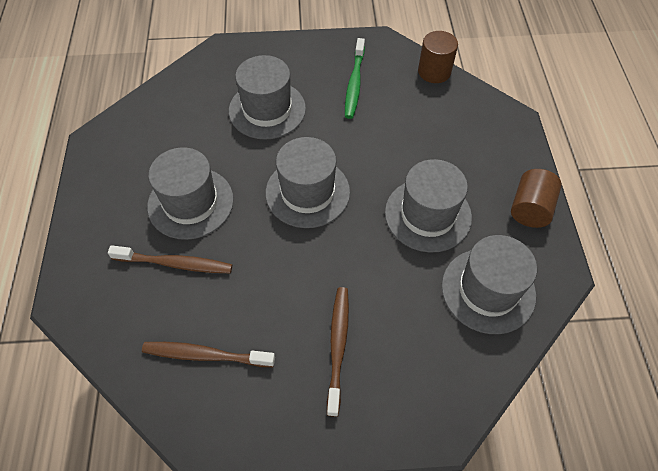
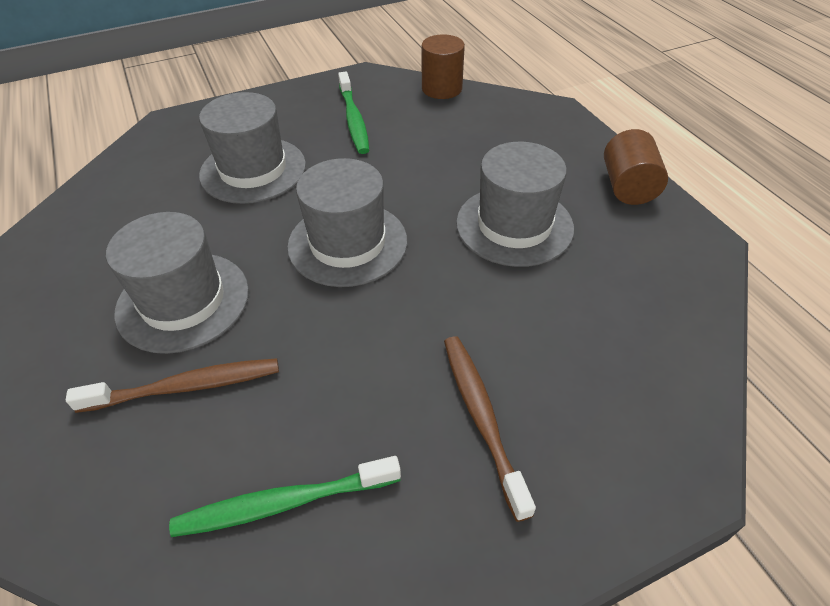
camera: 20 degrees left, 10 degrees down
(205, 355) = (284, 503): brown toothbrush -> green toothbrush
(488, 290) = (635, 284): grey hat -> none

